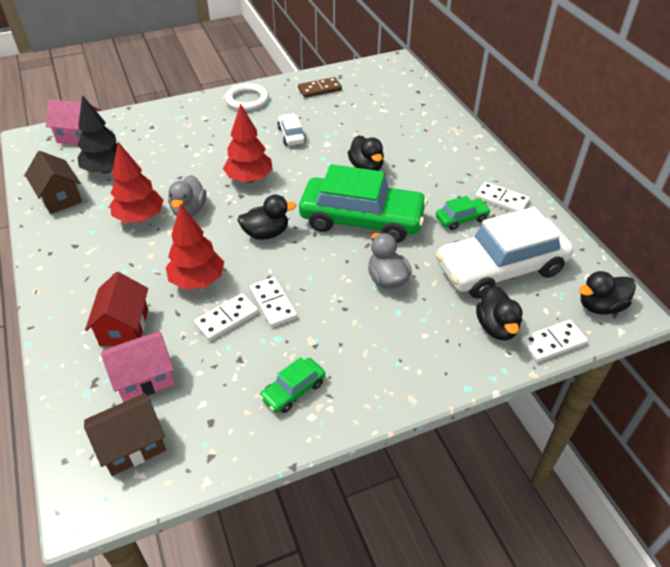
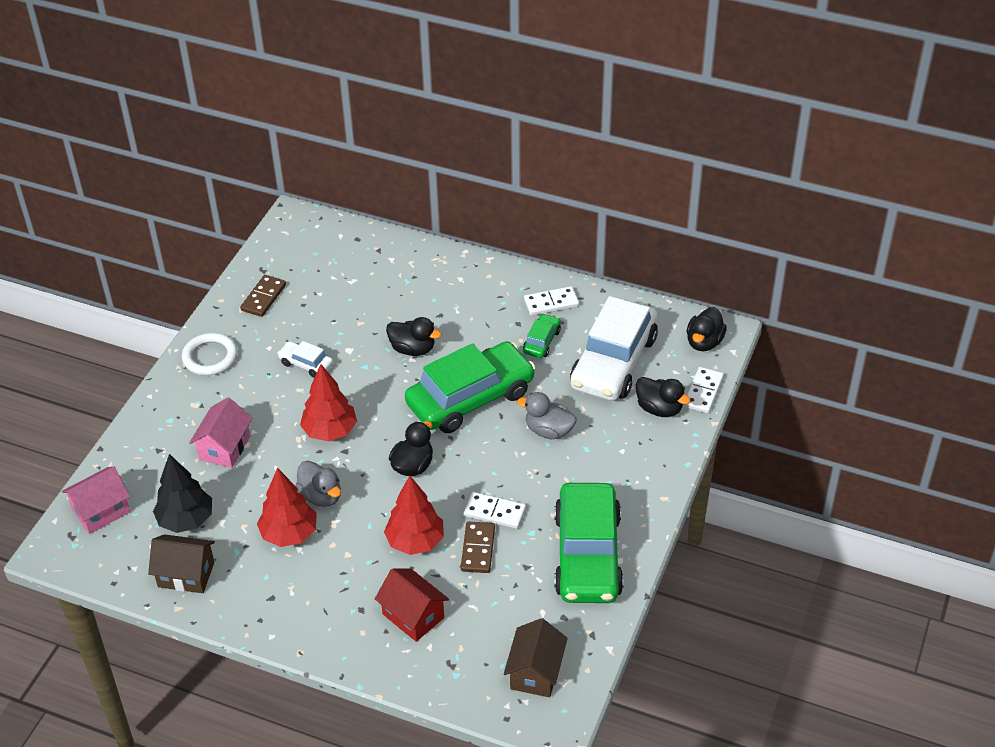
camera: 45 degrees left, 0 degrees up
(144, 378) = (481, 632): pink house -> pink house (225, 447)
(227, 319) = (478, 549): white domino -> brown domino
(293, 390) = (588, 555): green car -> green car, size x2.28

